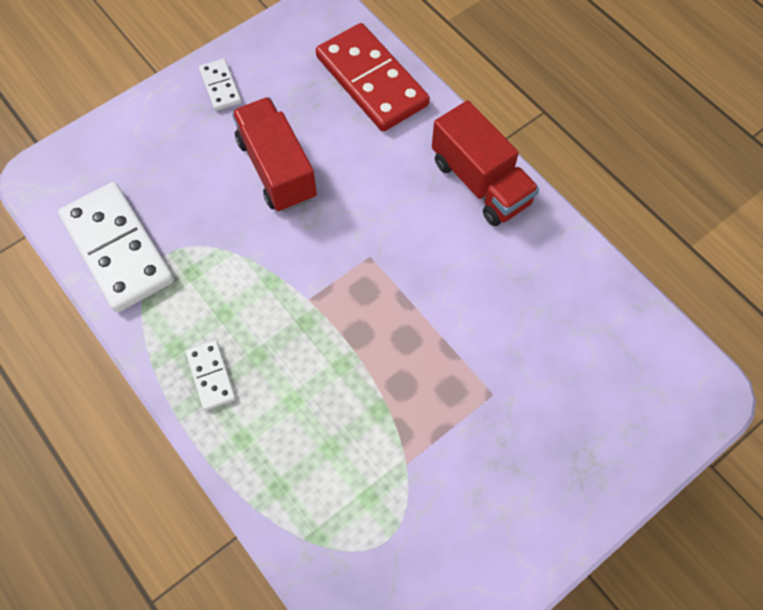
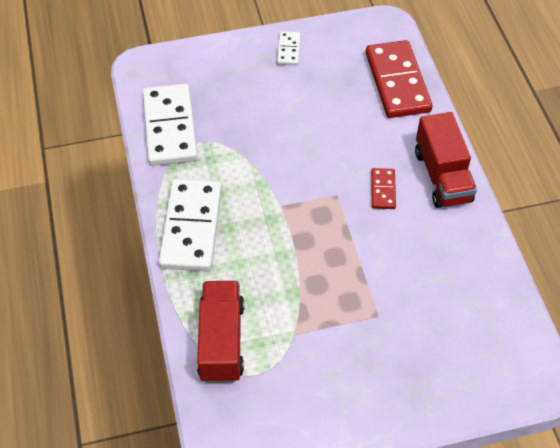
camera: 25 degrees right, 10 degrees down
(211, 376) = (191, 227): white domino -> white domino, size x2.11
(277, 169) = (300, 116): red truck -> red truck (221, 341)
(421, 228) = (383, 190): none -> red domino

